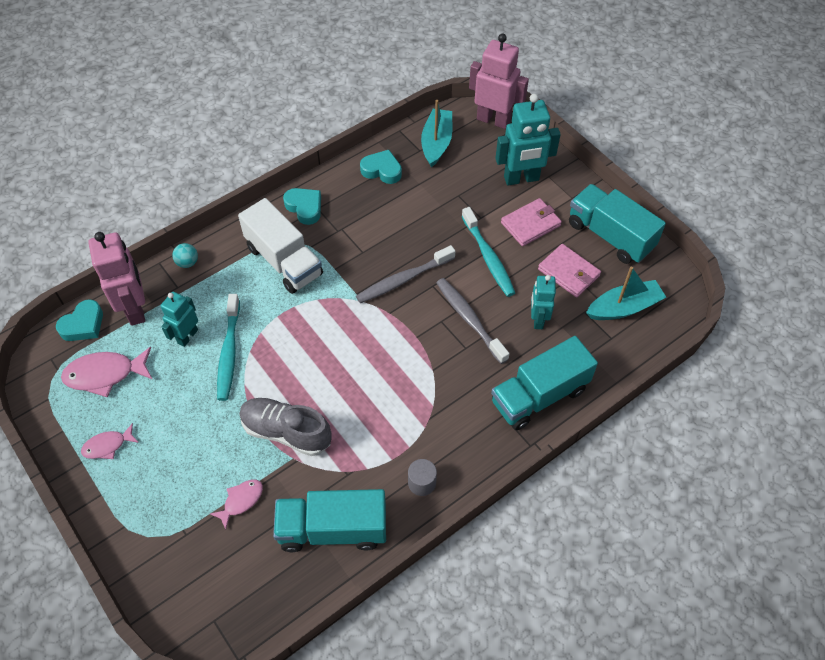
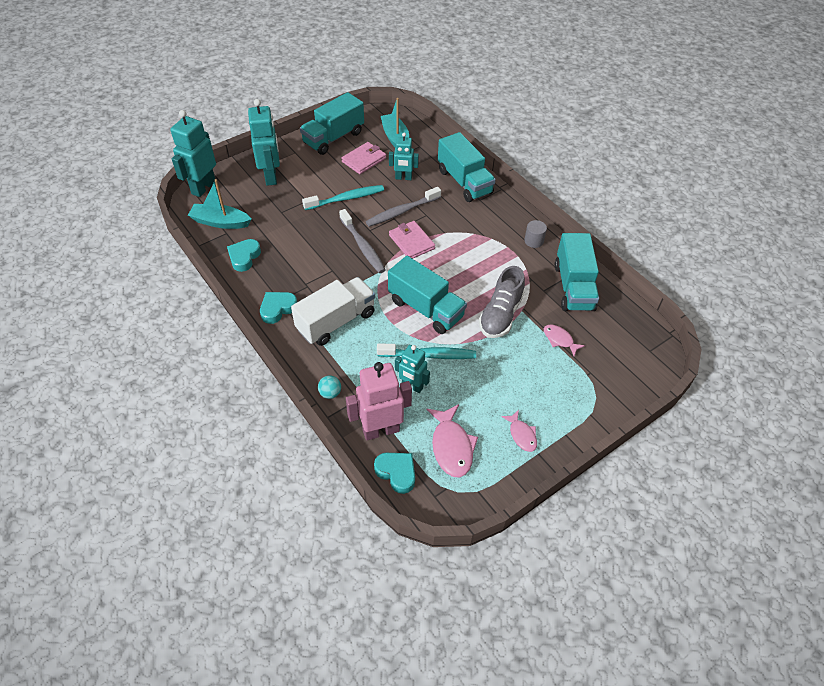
camera: 90 degrees left, 5 degrees down
(299, 348) = (426, 308): none -> turquoise truck
(493, 120) = (203, 187): pink robot -> turquoise robot
(530, 224) = (317, 175): pink wallet -> pink wallet (411, 242)

